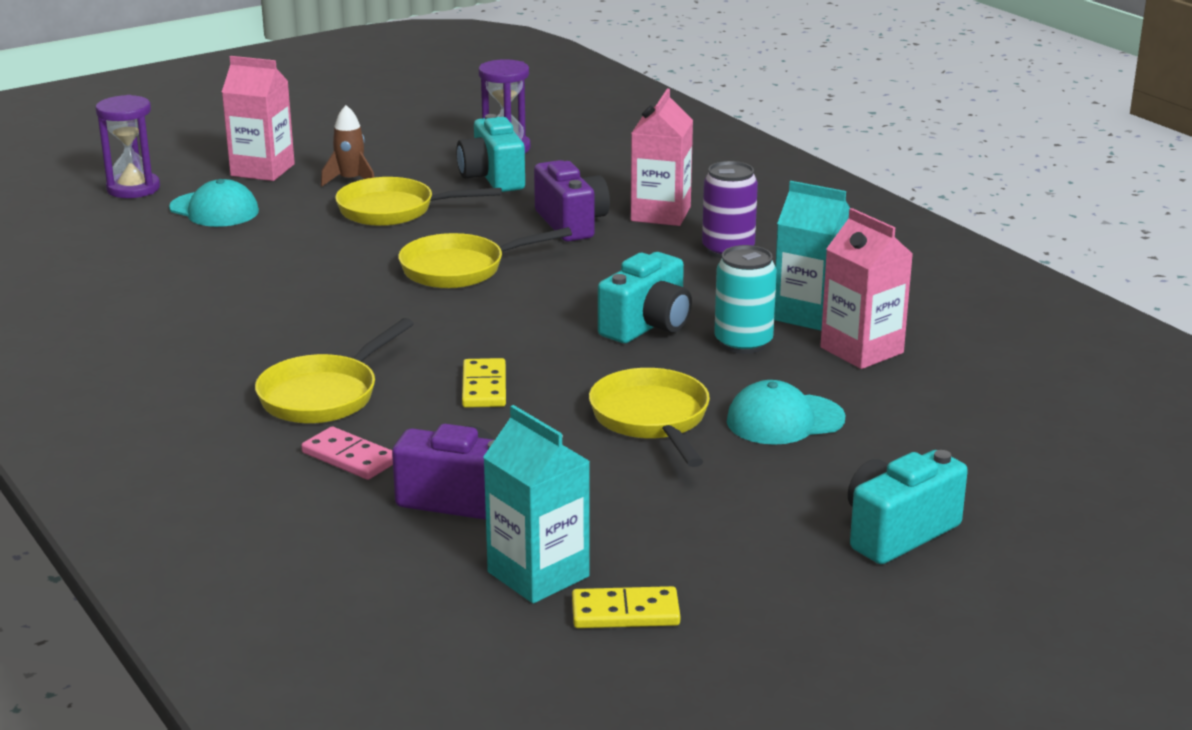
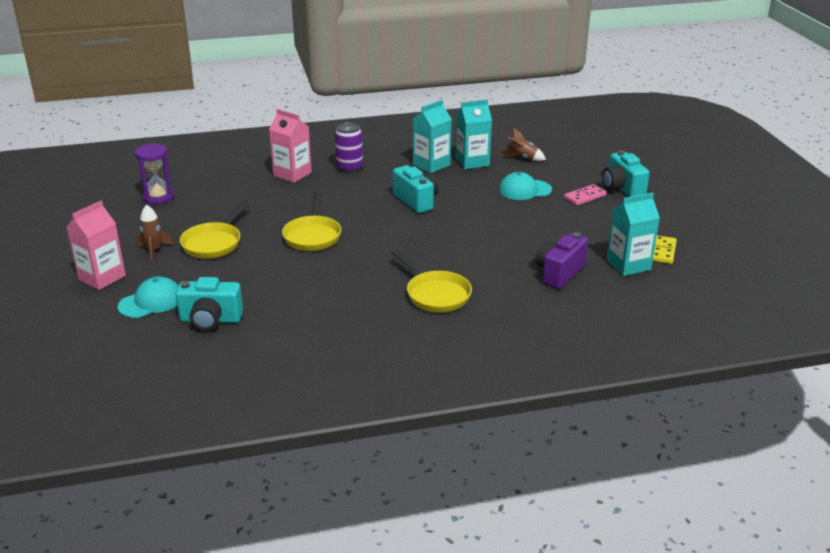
camera: 70 degrees left, 5 degrees up
(133, 189) = (80, 329): purple hourglass -> none
(350, 457) = (505, 295): pink domino -> pink domino (584, 197)
(484, 387) = (453, 250): yellow domino -> none
(492, 178) = (198, 208): turquoise camera -> turquoise camera (210, 320)
(571, 223) = (282, 198): purple camera -> none
(652, 420) = (508, 217): yellow pan -> none
(743, 343) = (449, 184): turquoise can -> none
(784, 420) = (524, 190): turquoise cap -> turquoise cap turned 75 degrees clockwise
(861, 350) = (472, 162): pink carton -> turquoise carton
(935, 397) = (522, 158): none -> brown rocket

